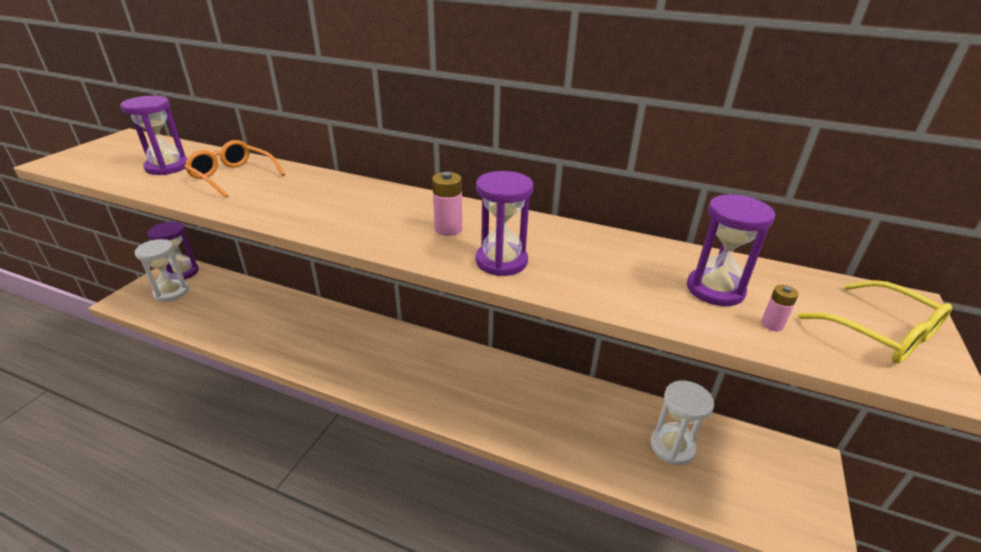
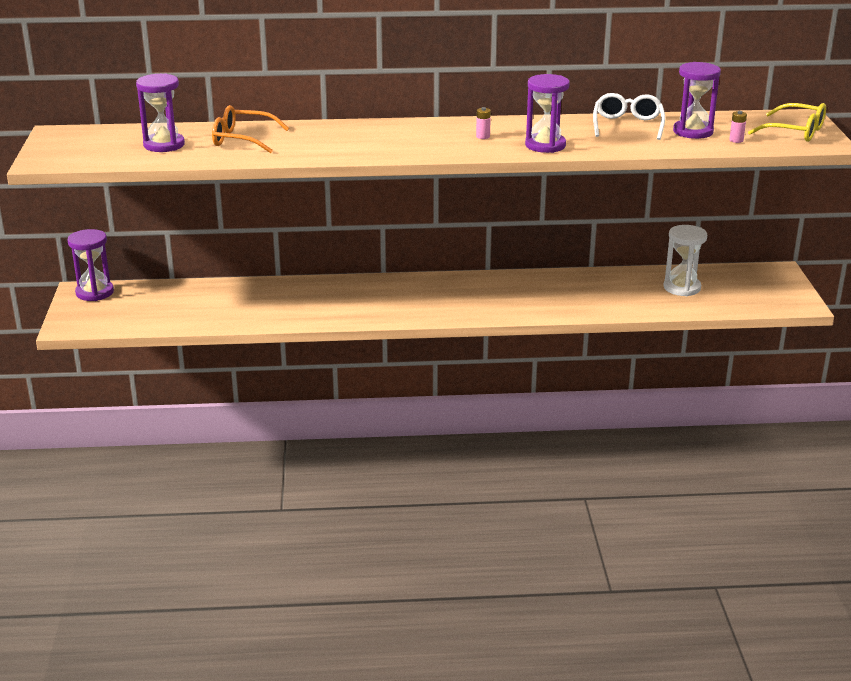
camera: 25 degrees left, 5 degrees down
(172, 292) = (112, 308): white hourglass -> none
(448, 229) = (483, 136): pink battery -> pink battery, size x0.60
(633, 255) = (627, 125): none -> white glasses

